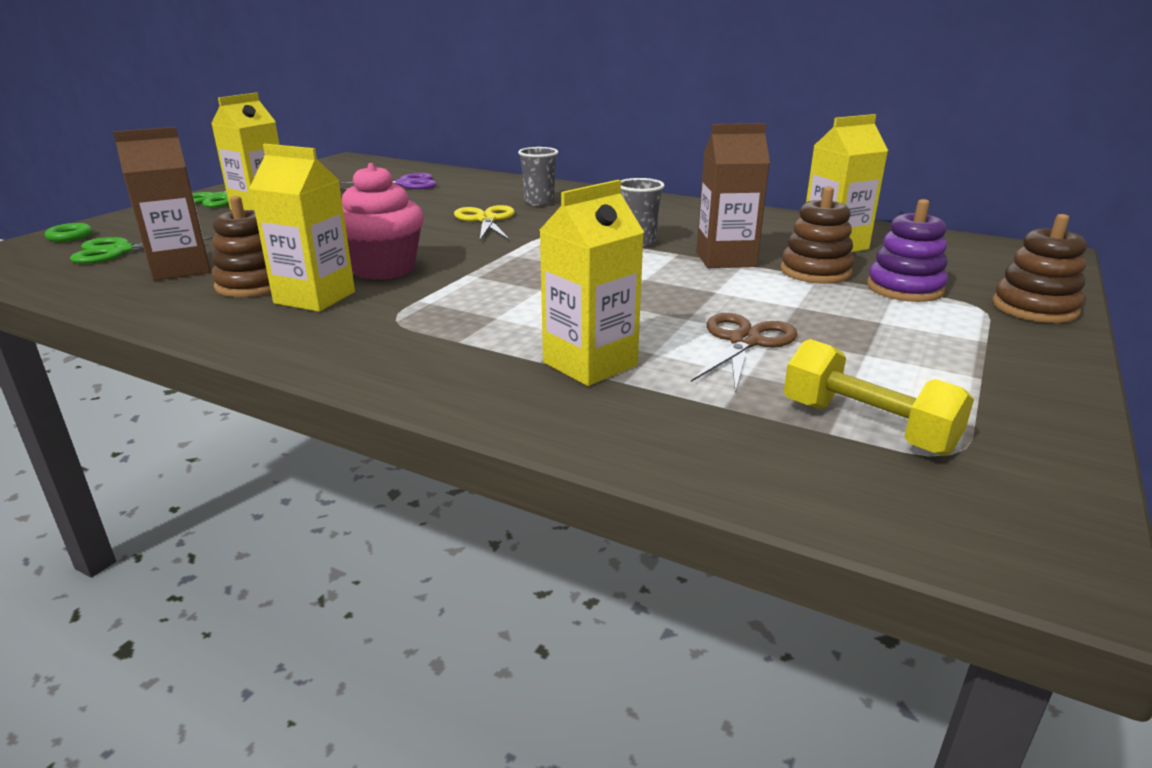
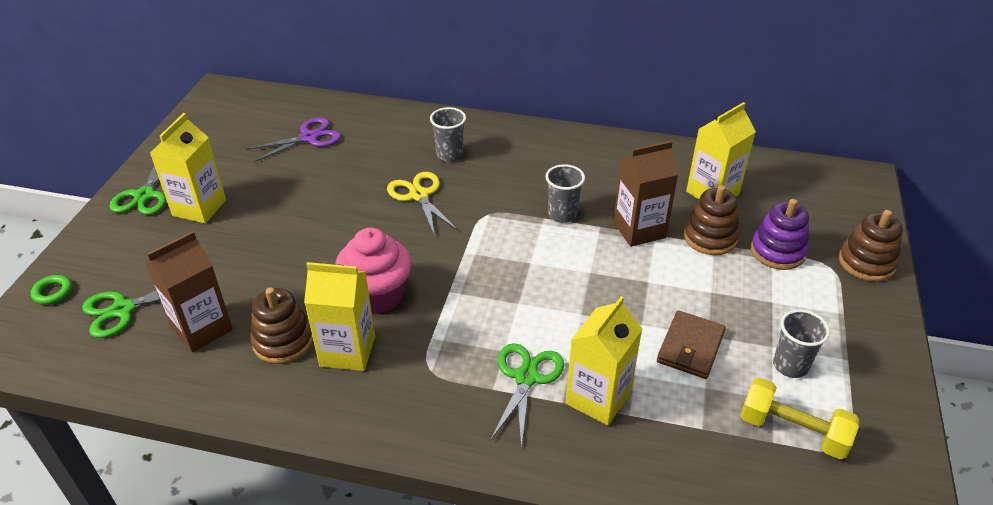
camera: 15 degrees left, 15 degrees up
(508, 338) = (526, 377): none -> green scissors
(744, 342) = (690, 347): brown scissors -> brown wallet
(886, 372) = (790, 365): none -> grey cup

